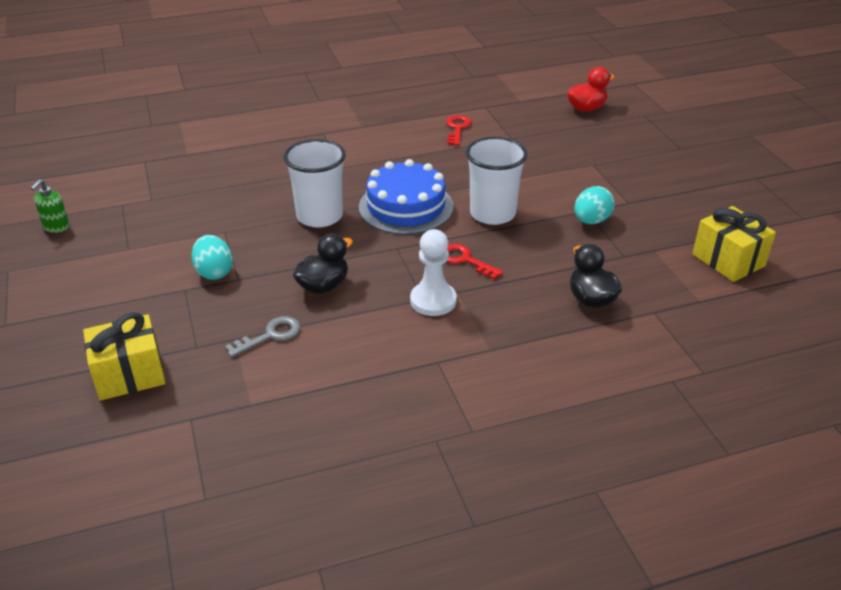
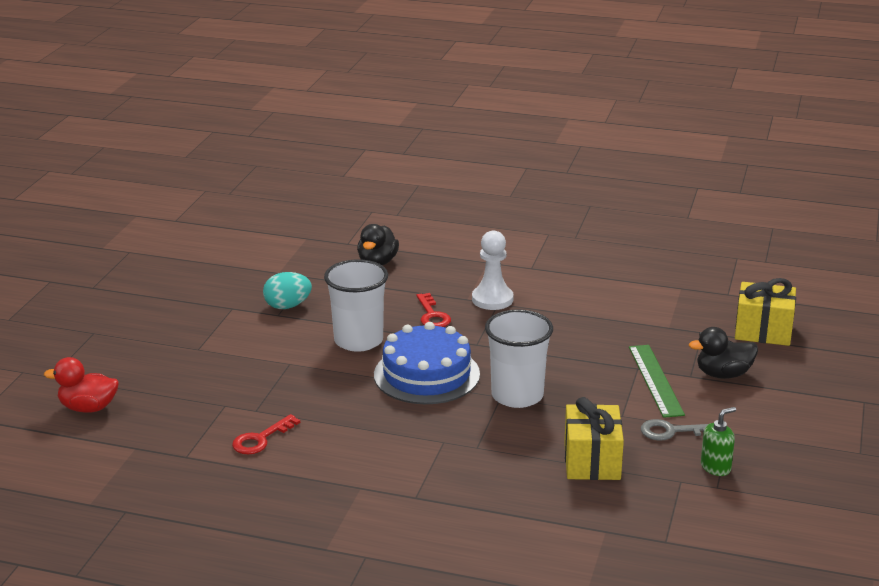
camera: 145 degrees left, 10 degrees down
(56, 227) = (800, 484): green soap dispenser -> green soap dispenser (716, 467)
(214, 272) = (655, 380): turquoise egg -> green ruler
(270, 335) = (639, 319): grey key -> grey key (672, 431)
(323, 286) = (568, 337): black duck -> black duck (723, 374)
(728, 260) = (240, 249): yellow gift -> yellow gift (592, 461)

